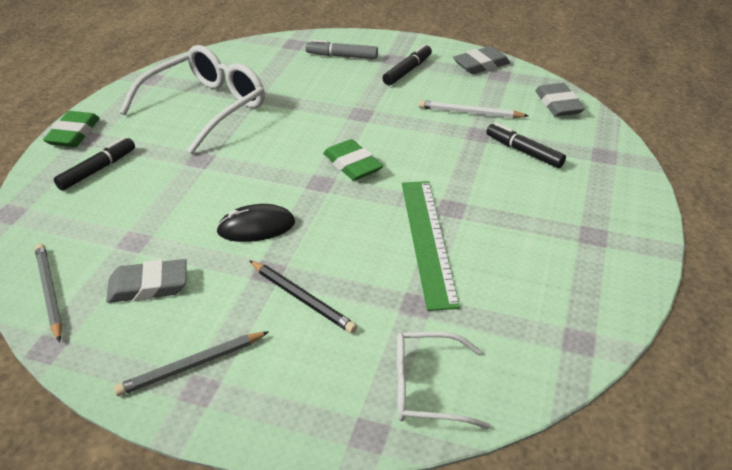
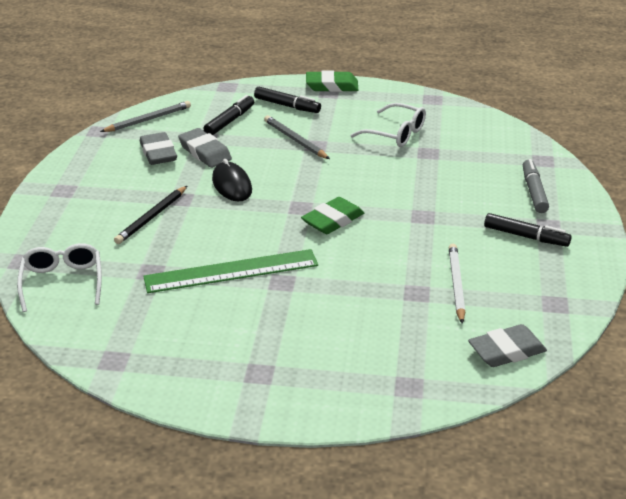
camera: 80 degrees right, 5 degrees down
(191, 366) = (84, 183): grey pencil -> grey pencil (295, 140)
(205, 108) = (395, 133): white glasses -> white glasses, size x0.59
(481, 65) = (571, 288): grey eraser -> grey eraser (205, 152)
(524, 151) = (393, 325): black marker -> black marker (230, 121)

